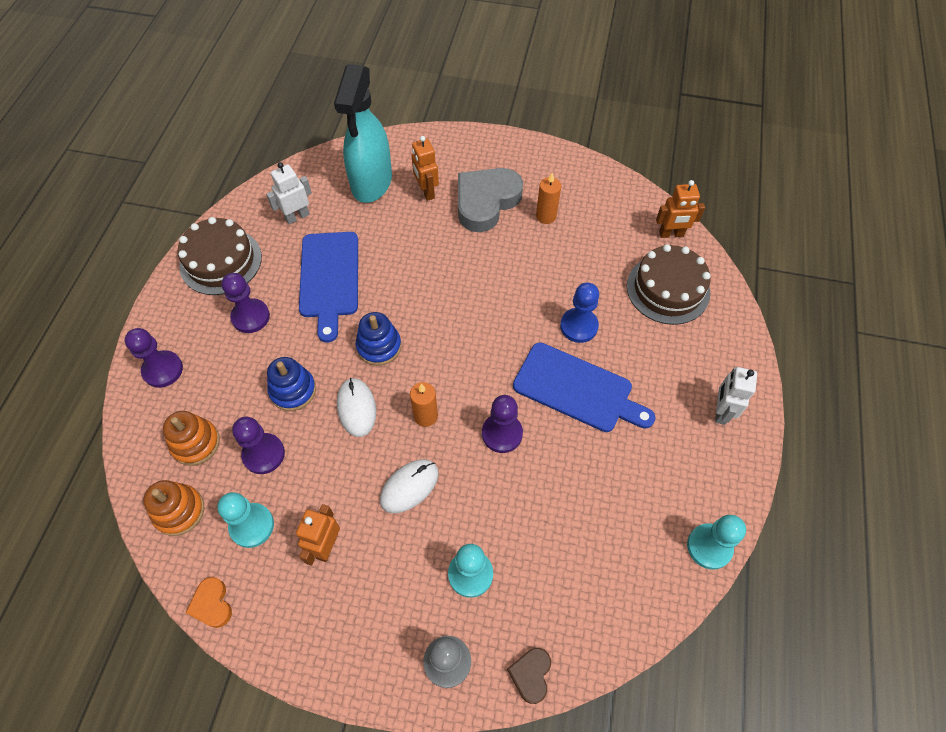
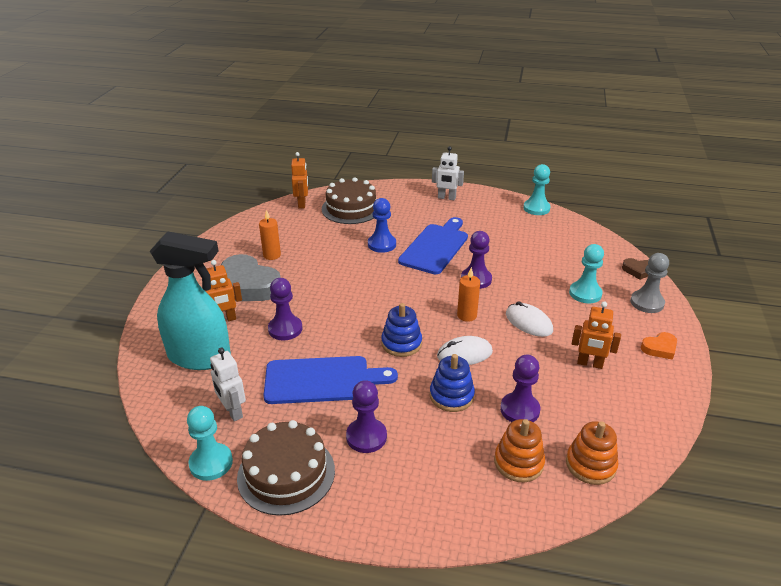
camera: 90 degrees left, 25 degrees down
(163, 370) = (436, 506): purple pawn -> purple pawn (285, 329)
(212, 604) = (663, 428): orange heart -> orange heart (659, 348)
(252, 526) = (588, 410): turquoise pawn -> turquoise pawn (211, 463)

